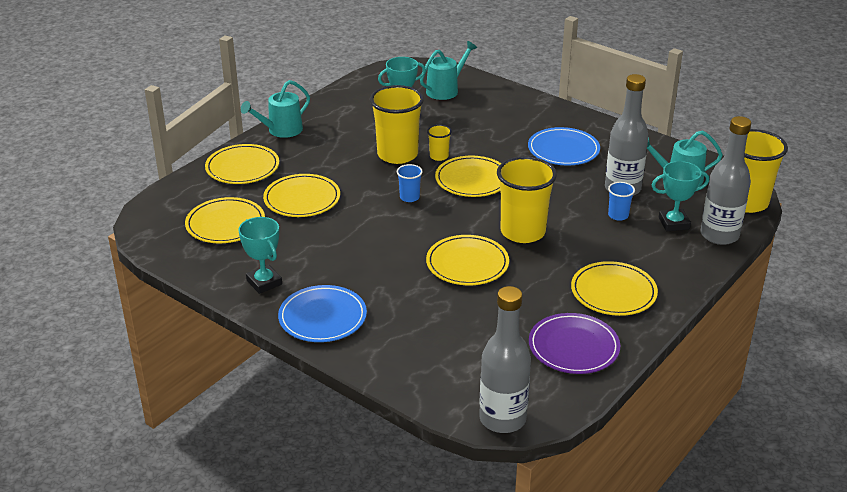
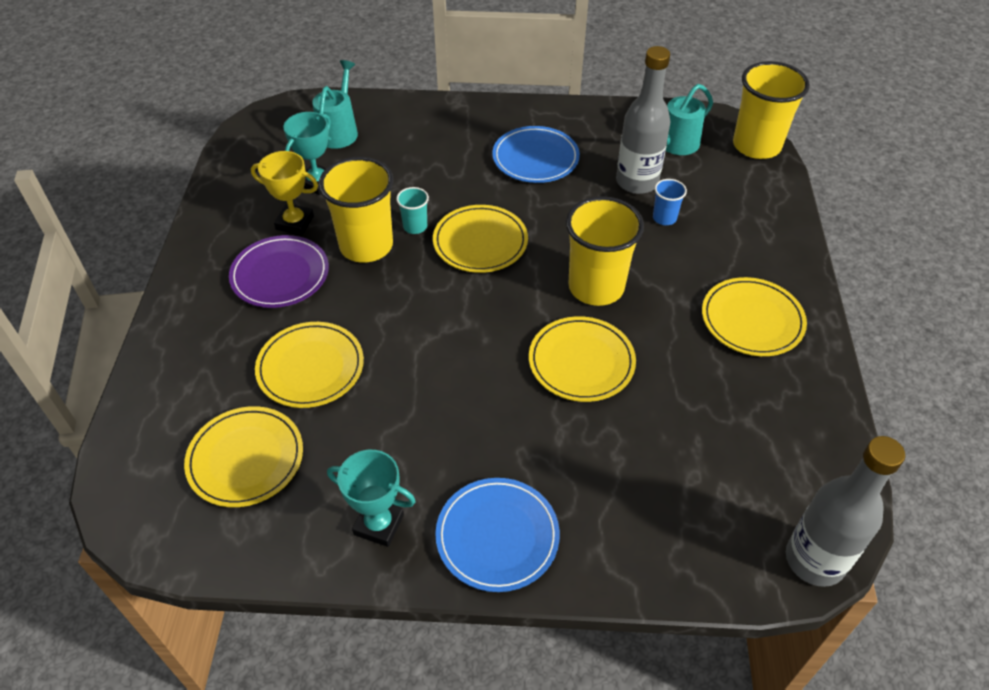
camera: 35 degrees left, 15 degrees up
(242, 167) = (189, 357): yellow plate -> none
(281, 130) = (191, 275): turquoise watering can -> none
(366, 127) = (295, 223): none -> yellow trophy
(409, 197) = (435, 300): blue cup -> none
(439, 156) = (415, 226): yellow cup -> turquoise cup
(573, 347) = (785, 415): purple plate -> purple plate (280, 275)
(674, 223) = (721, 202): turquoise trophy -> none
(719, 235) = (772, 197): grey bottle -> none

